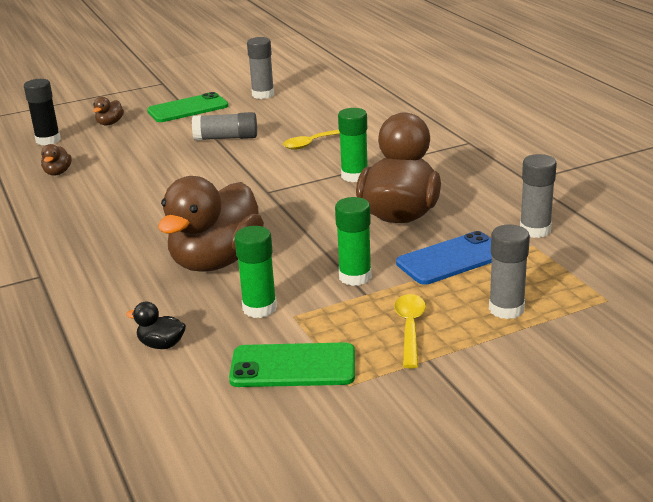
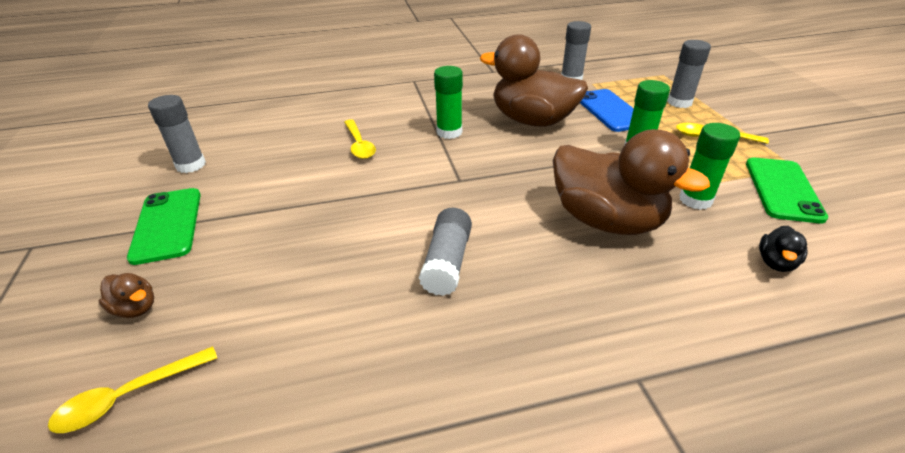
camera: 80 degrees left, 10 degrees up
(48, 140) = (128, 396): black glue stick -> yellow spoon
(58, 172) = (290, 373): brown duck -> none
(226, 138) = (298, 198): grey glue stick -> grey glue stick (447, 262)

